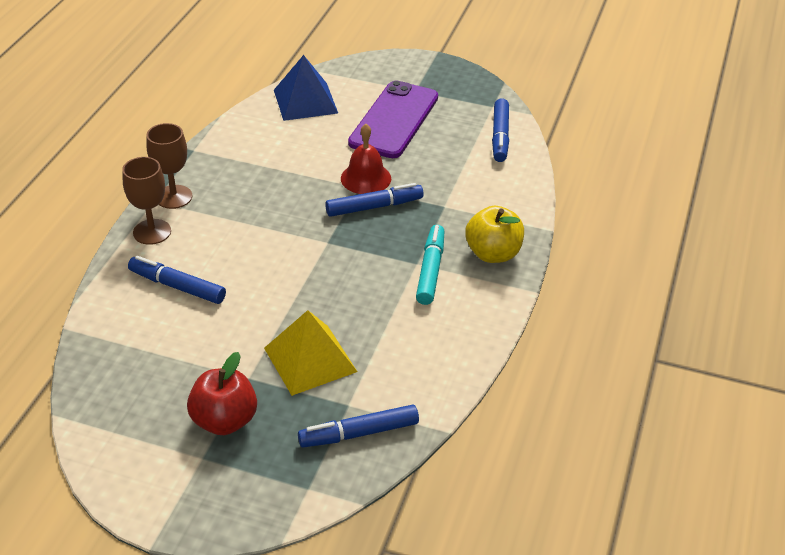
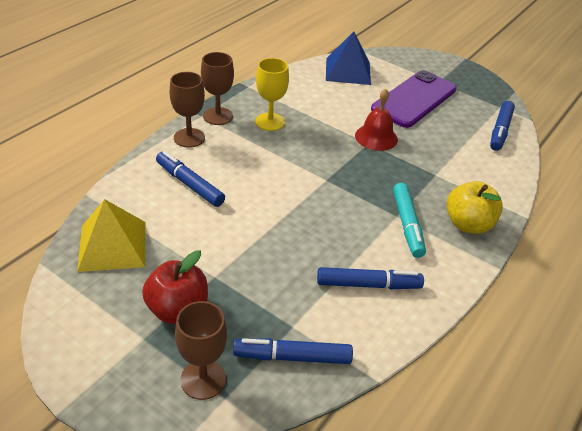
camera: 15 degrees right, 0 degrees up
(238, 189) = (270, 122): none -> yellow goblet
(279, 478) = (203, 379): none -> brown goblet
(310, 359) = (274, 275): yellow pyramid -> yellow pyramid (112, 245)
(374, 207) = (375, 161): blue marker -> blue marker (368, 284)
(430, 270) = (407, 225): turquoise marker -> turquoise marker turned 150 degrees clockwise

